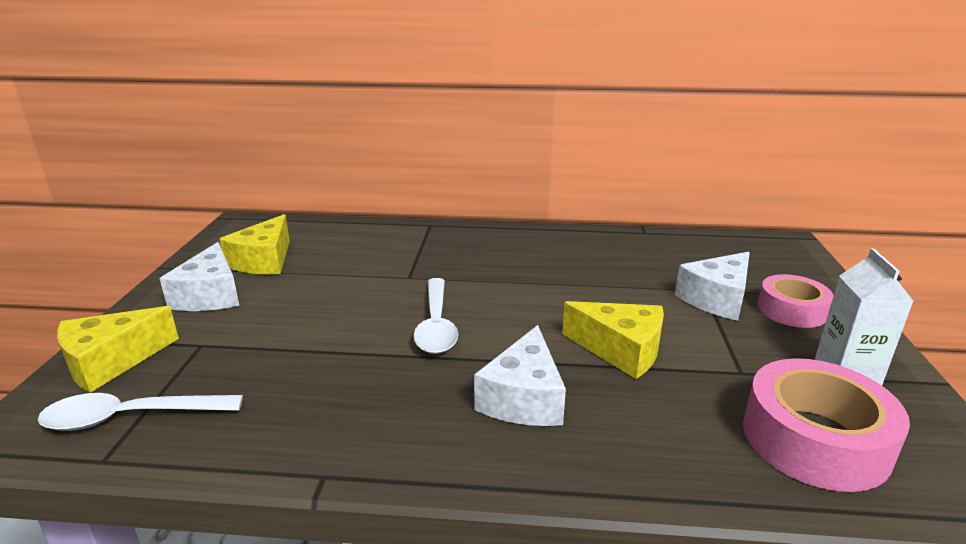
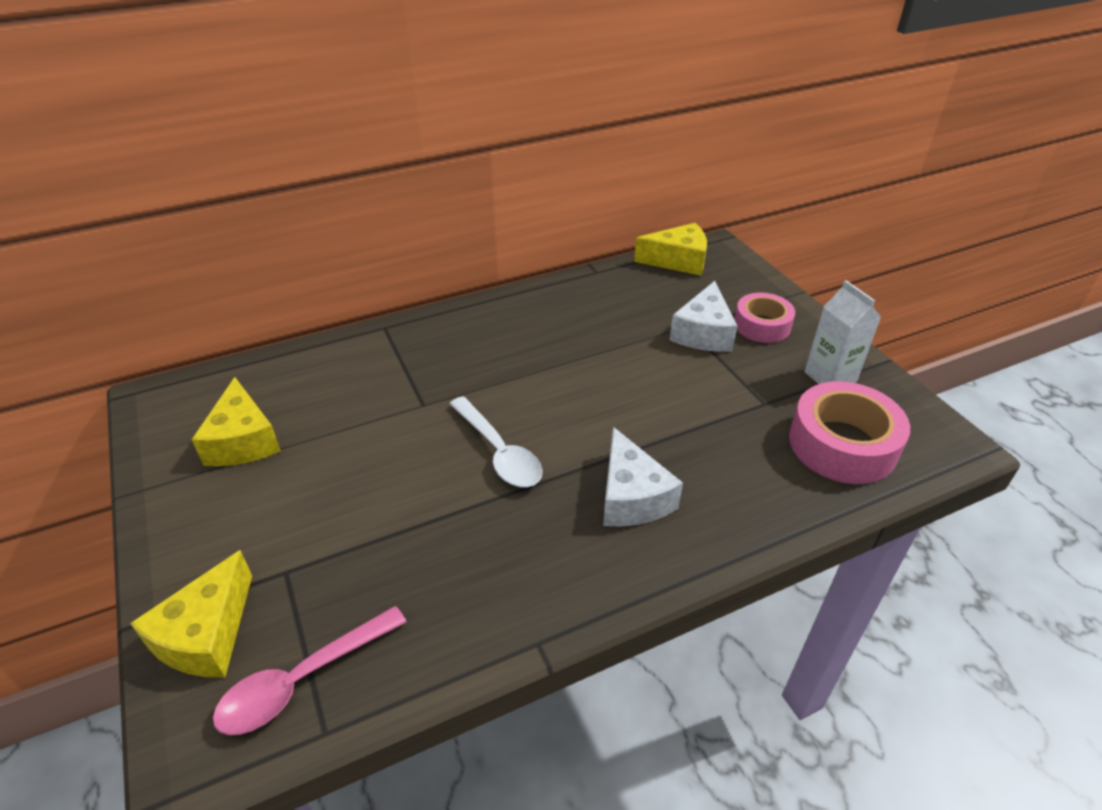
camera: 30 degrees left, 15 degrees up
(131, 417) = (303, 680): white spoon -> pink spoon
(210, 295) = (228, 509): white cheese -> none
(620, 350) = (668, 417): yellow cheese -> yellow cheese (678, 261)

